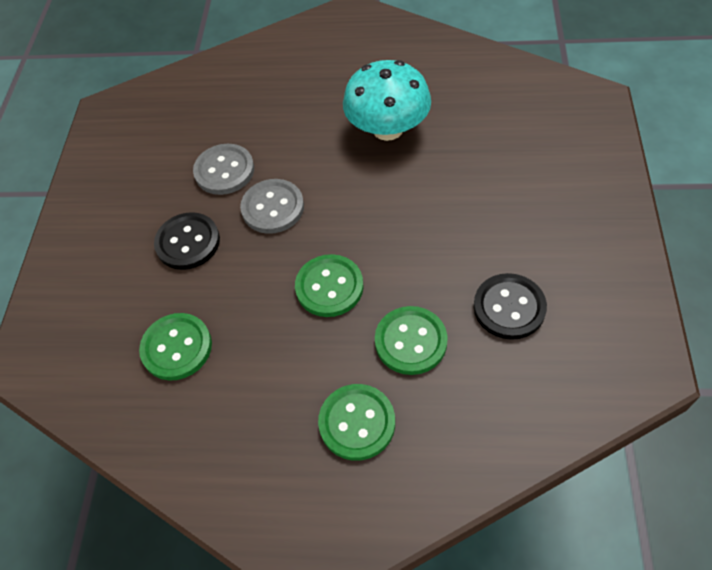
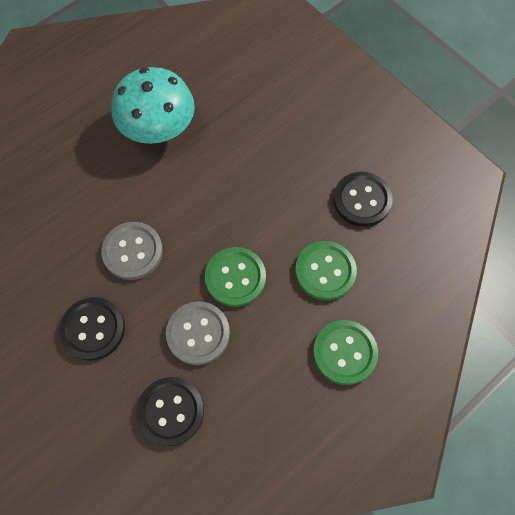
camera: 50 degrees left, 10 degrees up
(177, 347) = (171, 411): green button -> black button
(224, 171) = (61, 251): grey button -> grey button (198, 333)

